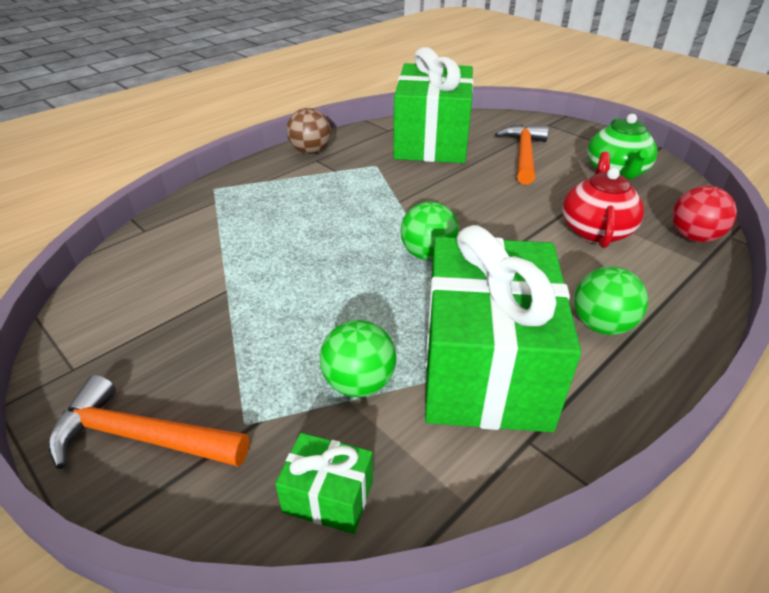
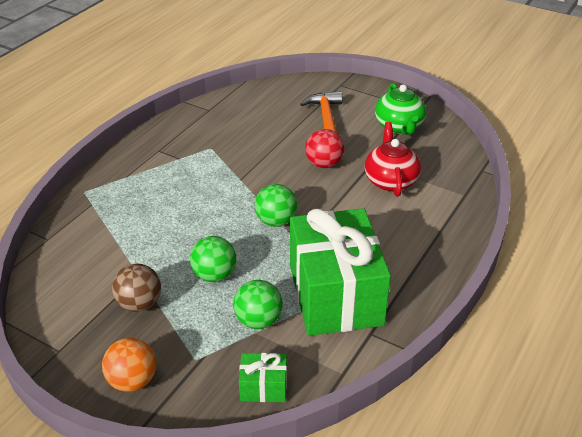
camera: 15 degrees left, 0 degrees up
(141, 437) = (132, 381): orange hammer -> orange ball
(310, 151) = (150, 142): brown ball -> brown ball (139, 304)
(431, 141) = (249, 117): green gift -> none
(601, 325) = (403, 253): green ball -> green ball (214, 275)
(693, 237) = (457, 175): red ball -> red ball (324, 164)

